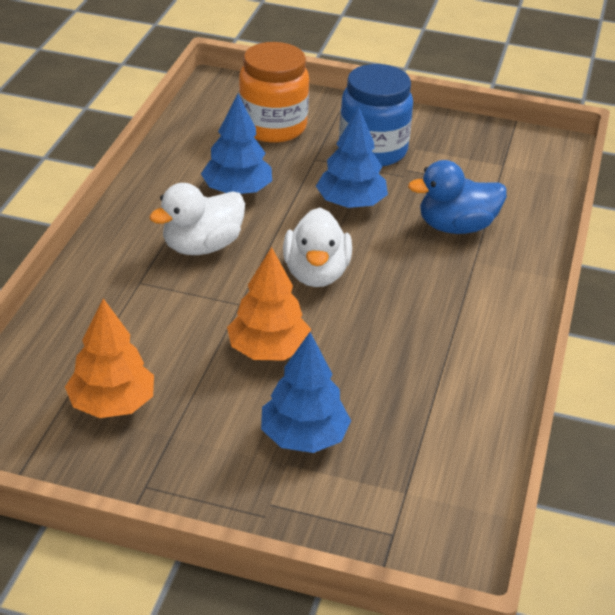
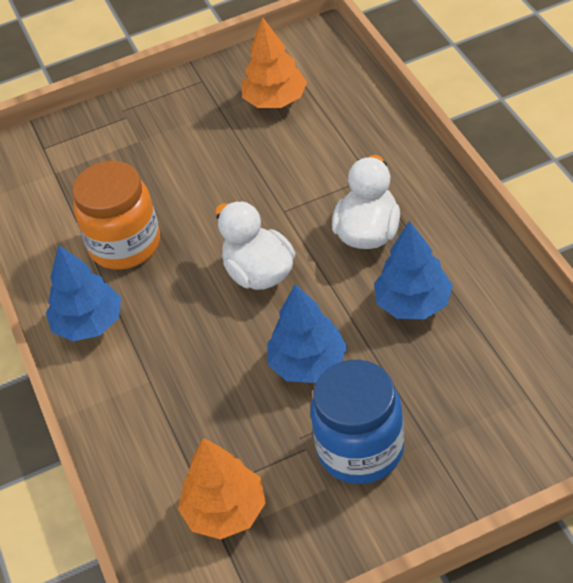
camera: 150 degrees right, 10 degrees up
(268, 350) = (224, 193): orange tree -> orange tree (225, 511)
(272, 127) = (484, 404): orange jar -> orange jar (125, 245)
(304, 437) = (143, 160): blue tree -> blue tree (89, 323)
(456, 227) = (195, 407): blue duck -> none

